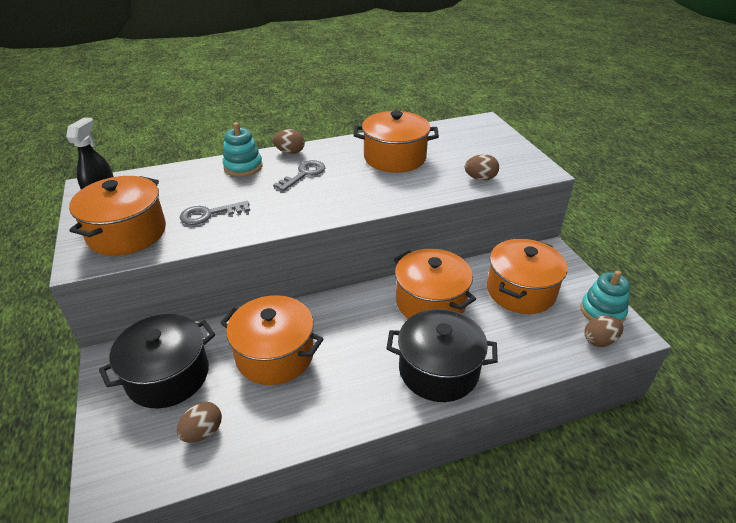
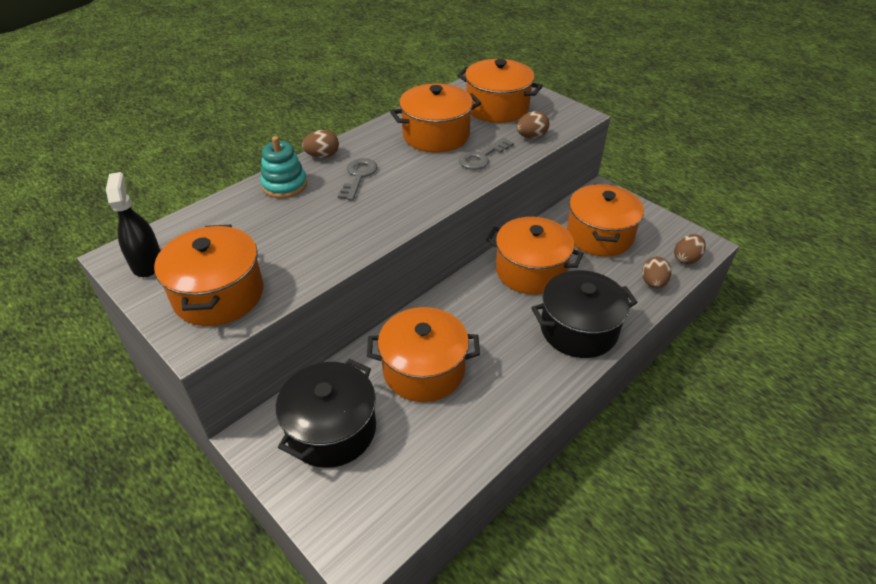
camera: 25 degrees left, 5 degrees up
(203, 432) = (410, 466): brown egg -> brown egg (653, 283)
(209, 214) = (294, 247): grey key -> grey key (482, 157)
(468, 147) = (497, 108): none -> orange pot
(602, 311) = (673, 233): turquoise stacking toy -> none

